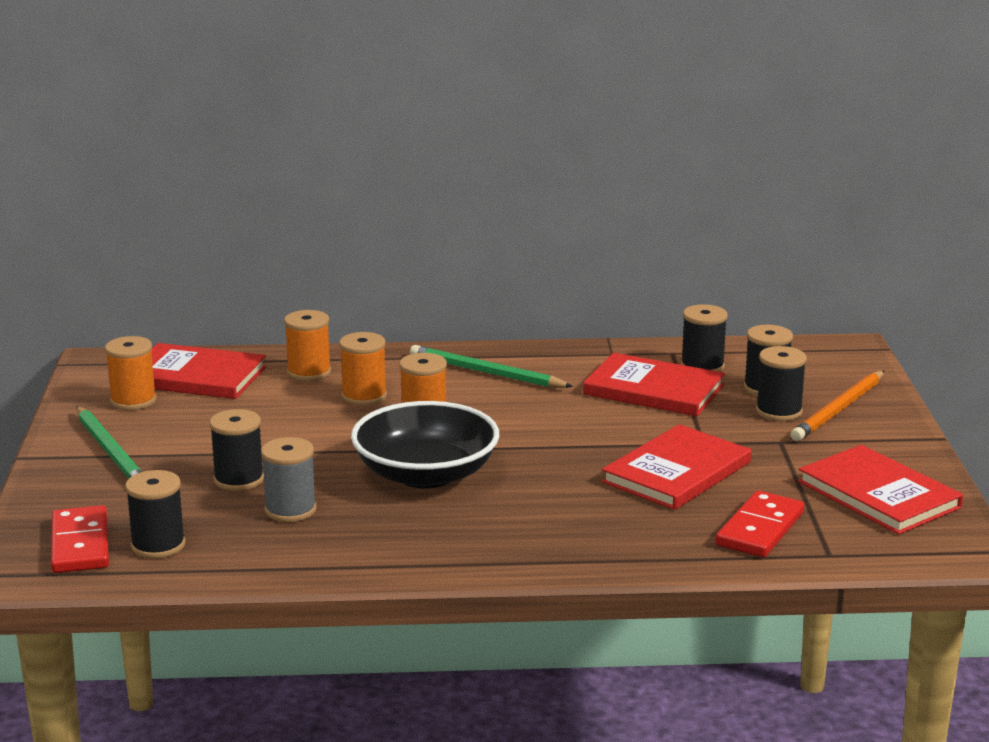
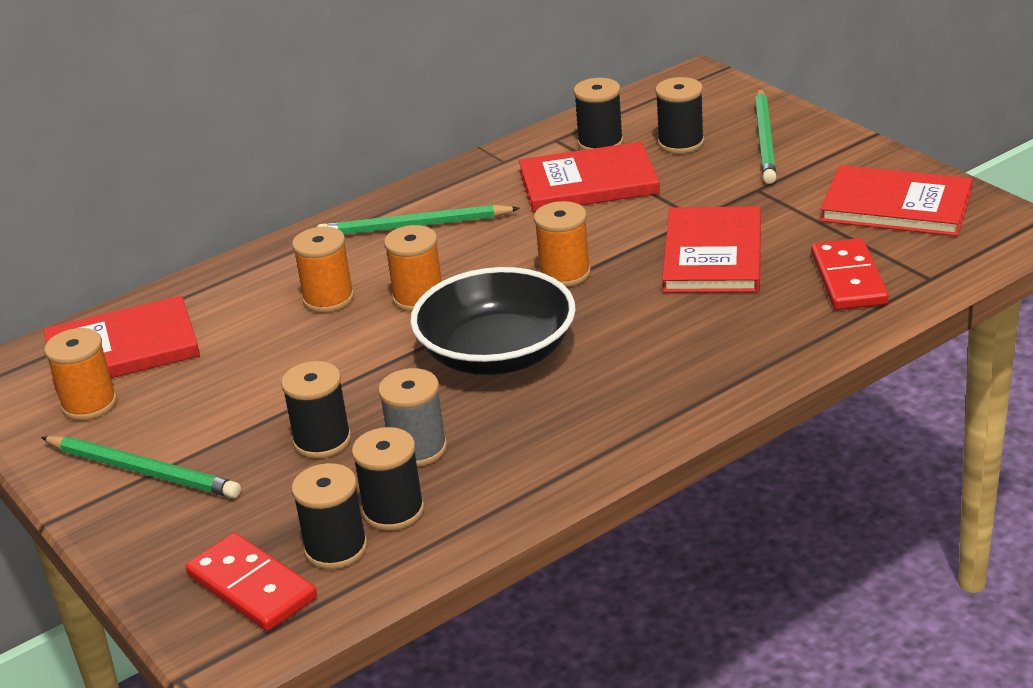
camera: 30 degrees left, 10 degrees up
(309, 372) = (237, 296): orange spool -> orange spool (565, 274)
(778, 411) = (720, 161): black spool -> black spool (393, 511)
(839, 409) = (765, 140): orange pencil -> green pencil

